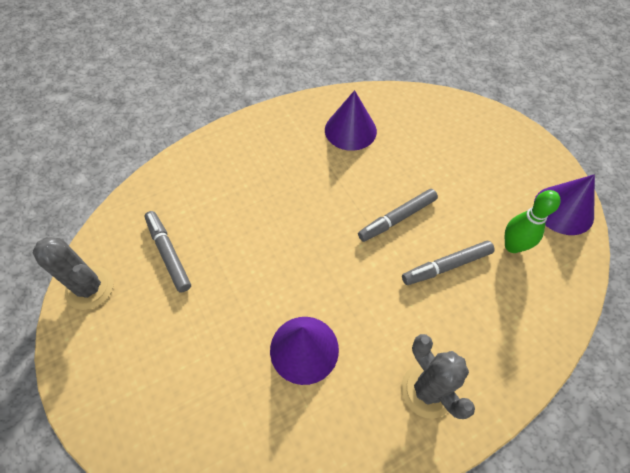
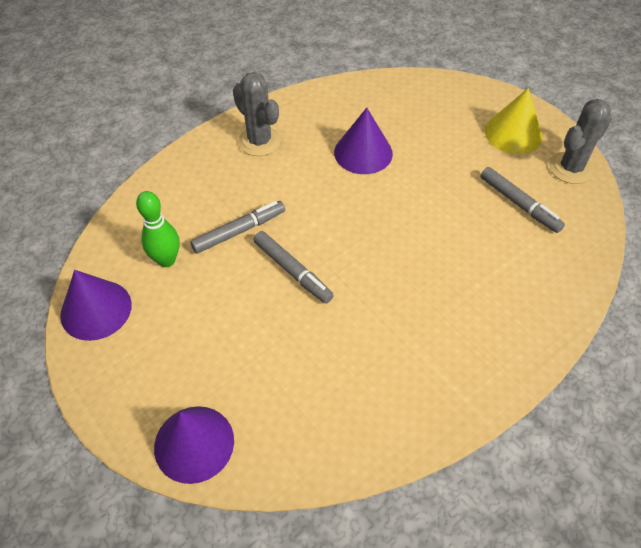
camera: 170 degrees right, 5 degrees down
(90, 288) = (570, 168): grey cactus -> grey cactus turned 60 degrees counterclockwise
(119, 350) = (513, 133): none -> yellow cone
(350, 130) = (369, 385): purple cone -> purple cone (194, 443)
(397, 219) = (292, 271): grey marker -> grey marker turned 90 degrees clockwise

